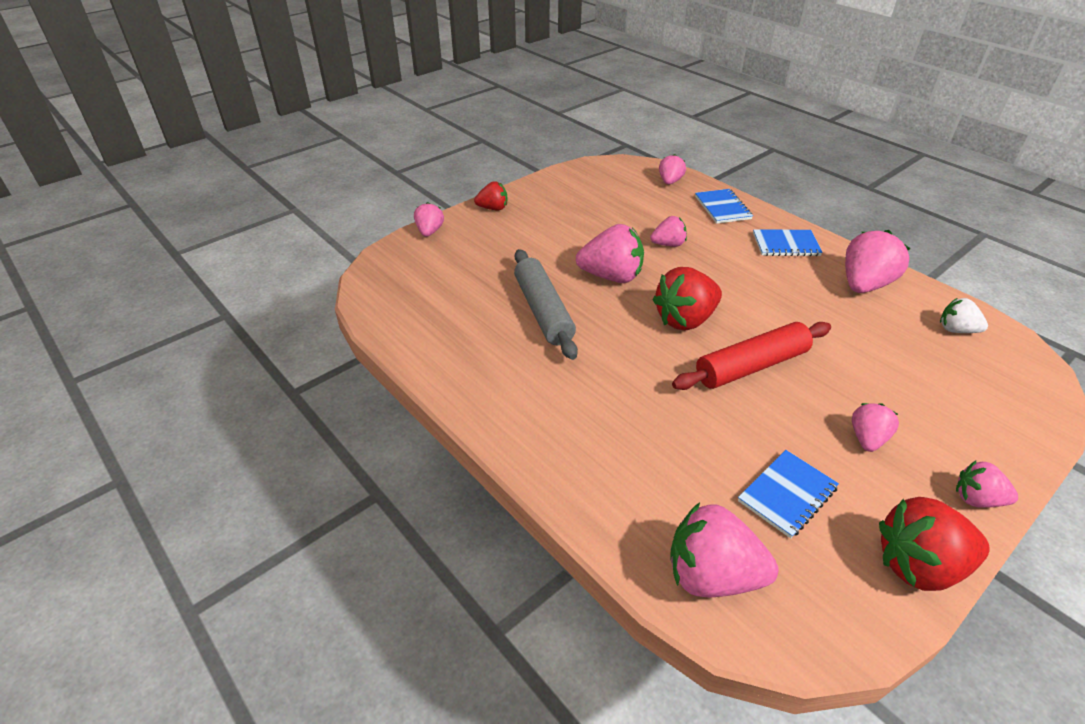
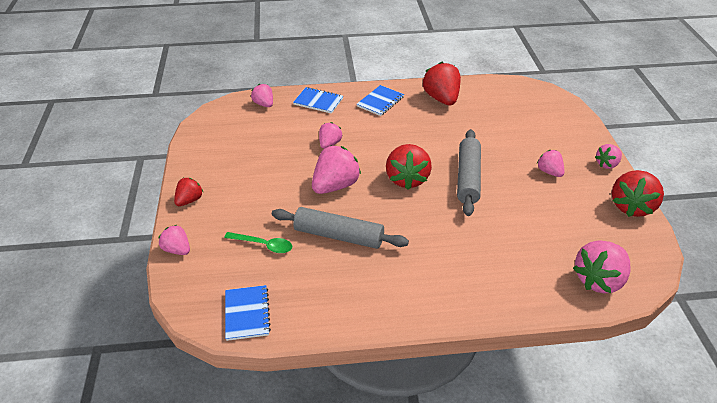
camera: 55 degrees left, 0 degrees up
(482, 272) = (263, 245): none -> green spoon
(751, 366) = (468, 178): red rolling pin -> grey rolling pin
(787, 494) = (566, 222): blue notebook -> blue notebook (247, 313)
(864, 285) = (441, 99): pink strawberry -> red strawberry
(956, 330) = (501, 95): white strawberry -> none

